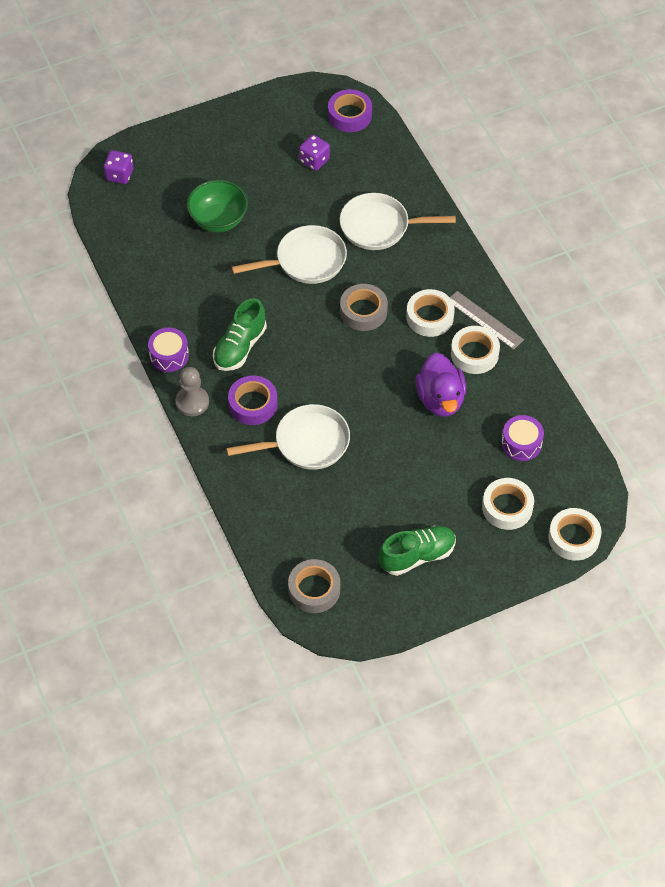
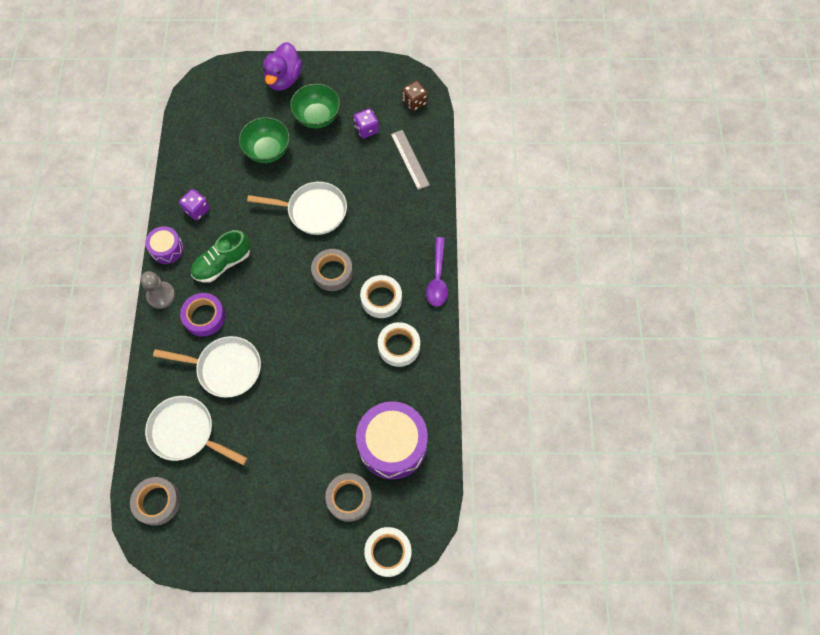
camera: 25 degrees right, 10 degrees up
(119, 175) = (217, 86): purple dice -> purple dice (197, 210)
(252, 167) = (317, 117): none -> green bowl
(349, 115) = (414, 102): purple tape -> brown dice
(379, 226) = (385, 204): white pan -> white pan (186, 432)
(417, 556) = (253, 509): green shoe -> none
(440, 399) = (349, 375): purple duck -> purple duck (284, 79)
(476, 276) = (437, 278): none -> purple spoon
(484, 320) = (423, 320): grey ruler -> grey ruler (409, 159)
(507, 507) = (349, 498): white tape -> grey tape
(521, 443) = (392, 444): purple drum -> purple drum, size x1.91

